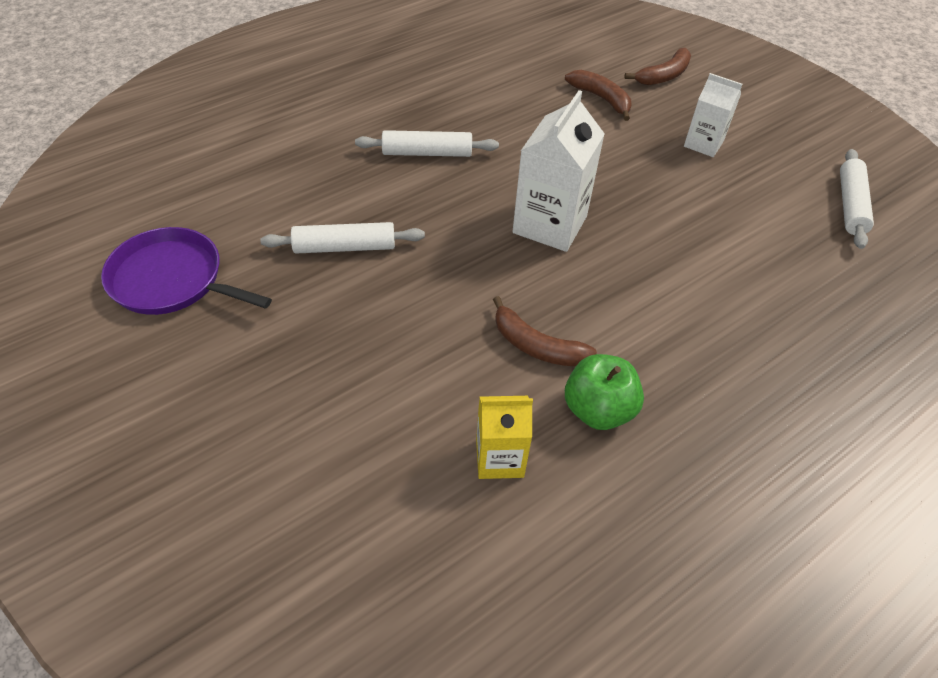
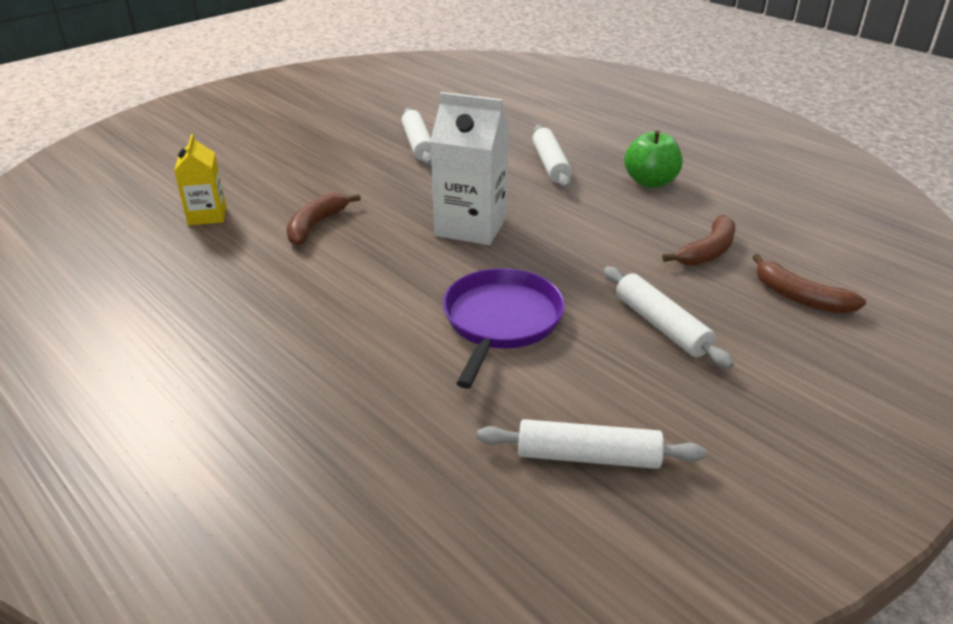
camera: 85 degrees right, 15 degrees down
(172, 280) = (374, 98): purple pan -> purple pan (501, 321)
(598, 410) = (245, 255): green apple -> green apple (650, 182)
(703, 144) = (661, 325): white carton -> white rolling pin

